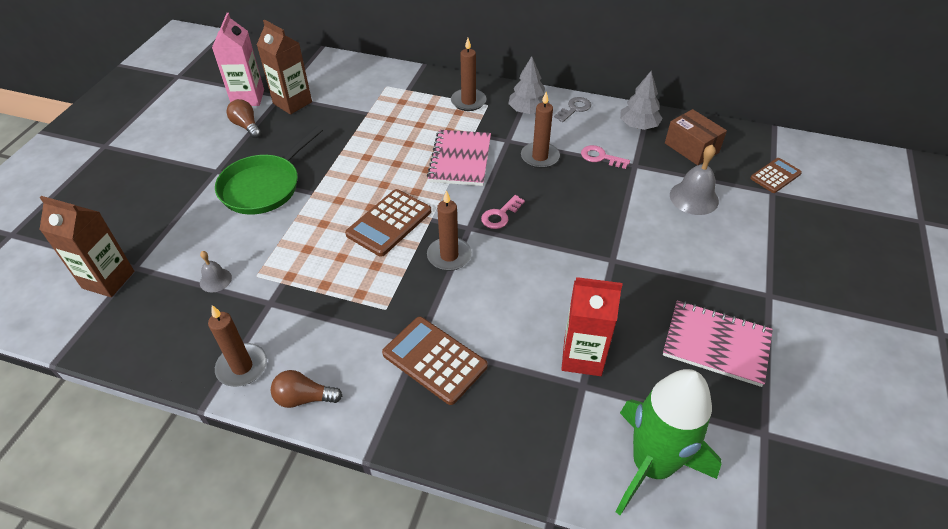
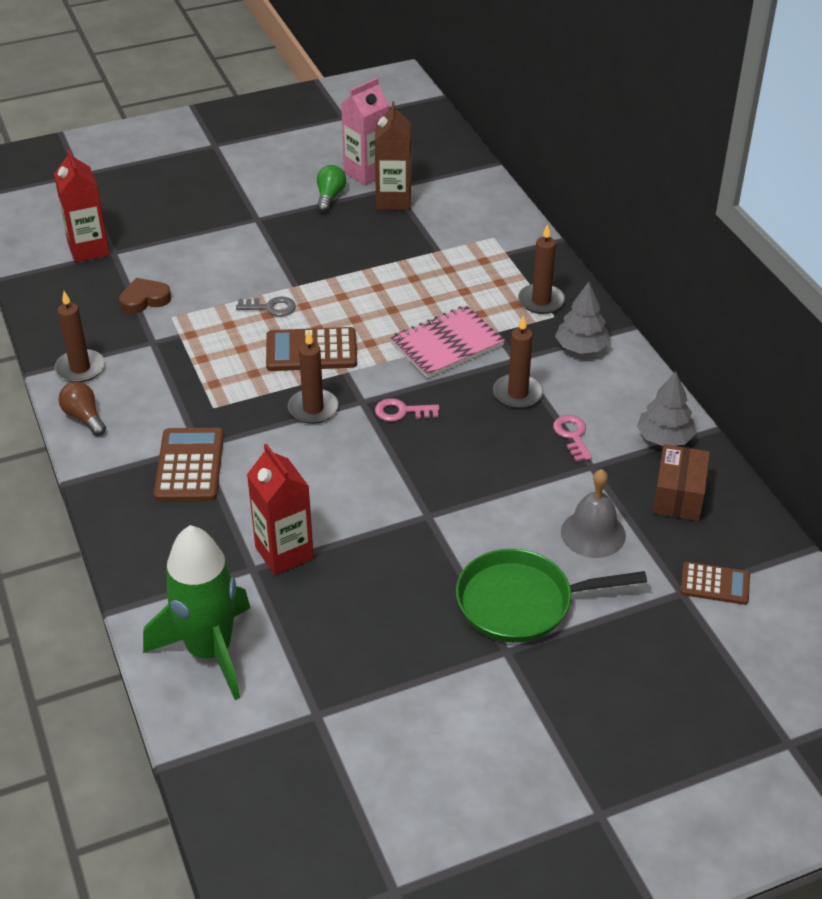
camera: 50 degrees right, 5 degrees down
(108, 280) = (88, 249): brown carton -> red carton
(215, 280) = (144, 299): grey bell -> brown heart
(246, 126) = (330, 197): brown light bulb -> green light bulb
(264, 186) = (270, 255): green pan -> green pan (521, 602)
(574, 109) = (629, 378): grey key -> grey key (270, 307)
(716, 344) = (393, 637): pink notebook -> none

